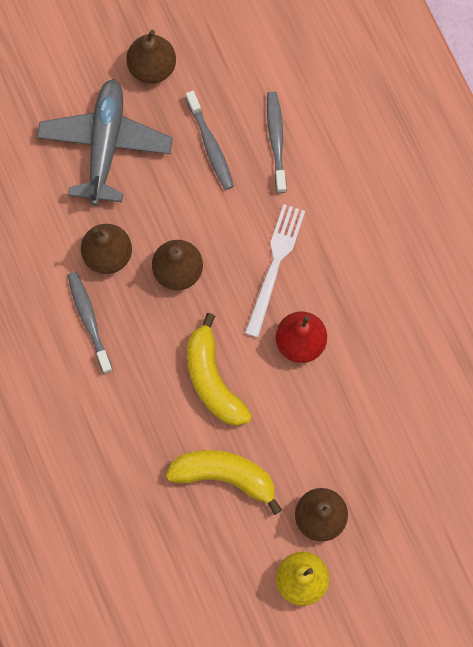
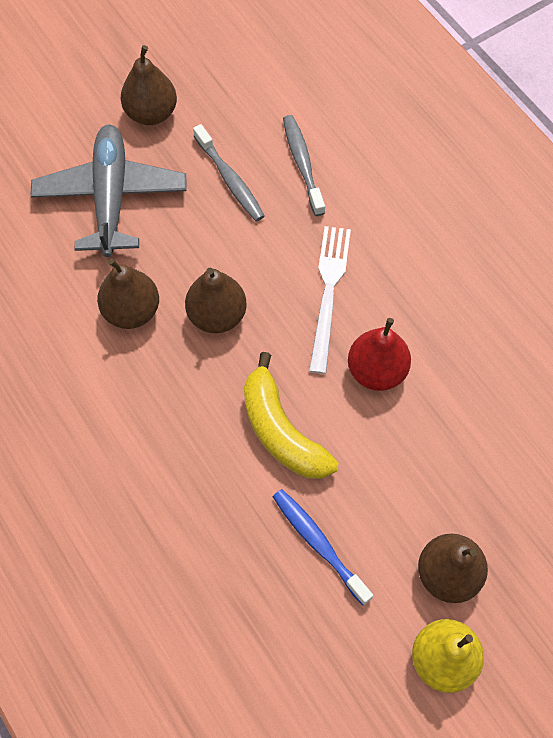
camera: 10 degrees left, 10 degrees down
(89, 320) = (120, 387): grey toothbrush -> none
(225, 476) = (318, 544): yellow banana -> blue toothbrush

